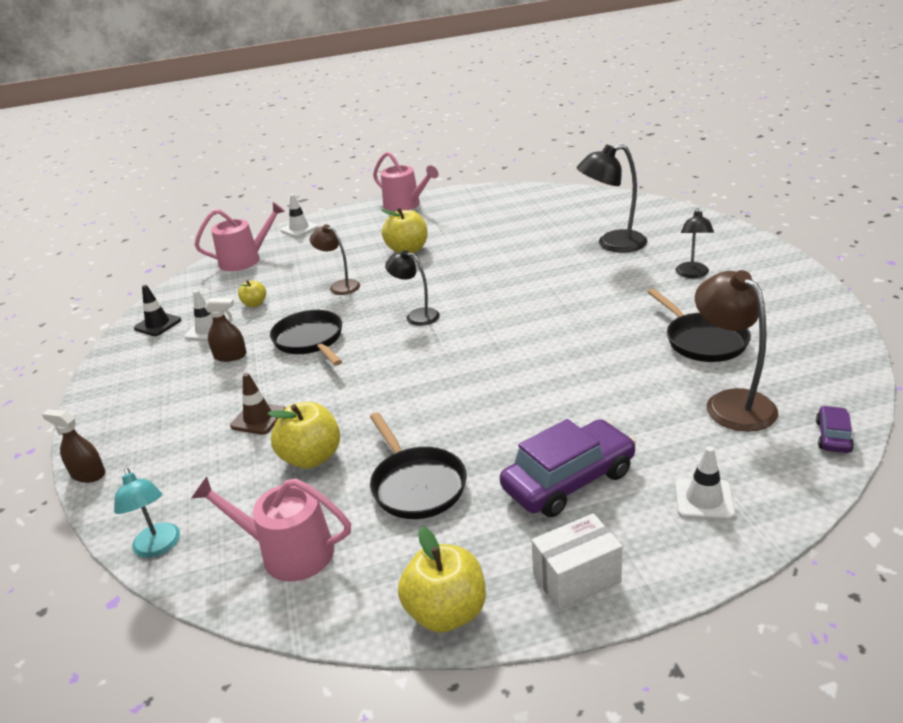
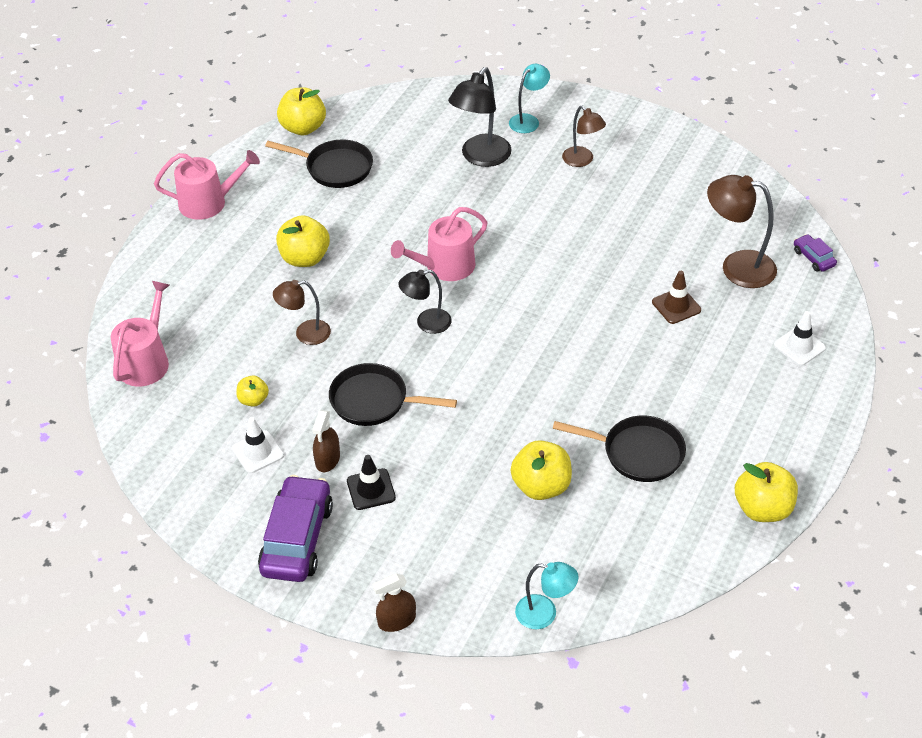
camera: 50 degrees left, 15 degrees up
(158, 324) = (192, 479): black traffic cone -> black traffic cone (371, 489)
(230, 356) = (327, 459): brown spray bottle -> brown spray bottle turned 150 degrees clockwise
(258, 418) = (451, 489): brown traffic cone -> brown traffic cone (676, 306)
(289, 552) = (630, 550): pink watering can -> pink watering can (445, 267)
(299, 229) = (137, 292): white traffic cone -> none
(519, 191) = (303, 128): none -> yellow apple
(568, 480) = (718, 385): purple car -> purple car (297, 538)
(576, 578) = (797, 440): white box -> none
(685, 237) = (528, 120): none -> turquoise lamp
(692, 274) = (582, 160): black lamp -> brown lamp
(702, 340) = (663, 224): black pan -> black pan (335, 168)

